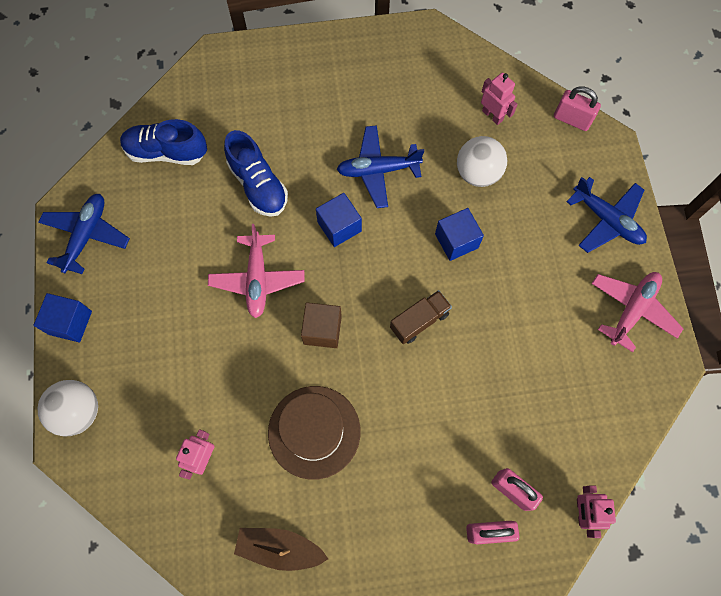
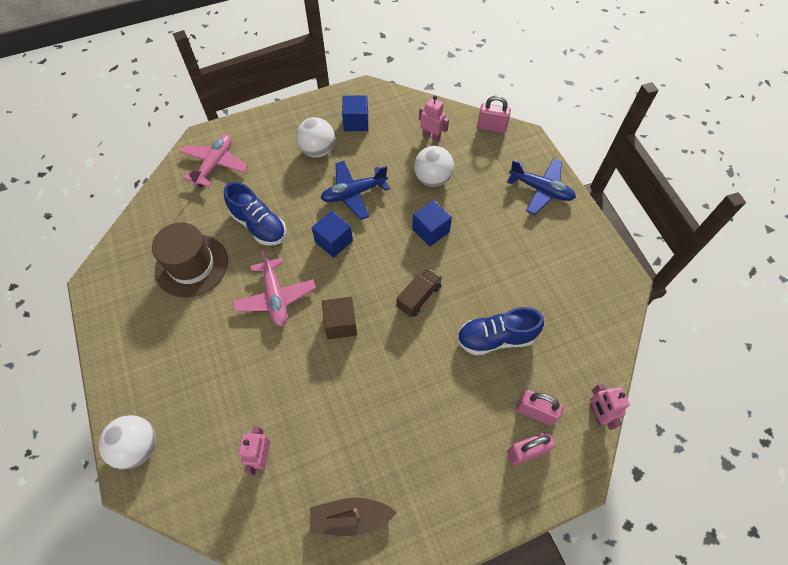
camera: 15 degrees left, 10 degrees down
(70, 322) = (116, 372): blue cube -> blue cube (356, 122)
(86, 235) = (118, 297): blue plane -> none
(166, 152) = (176, 217): blue shoe -> blue shoe (495, 338)
(314, 432) = (355, 408): brown hat -> brown hat (192, 265)
(349, 102) = (318, 150): none -> white ball
(632, 310) = (582, 249): pink plane -> pink plane (215, 164)

